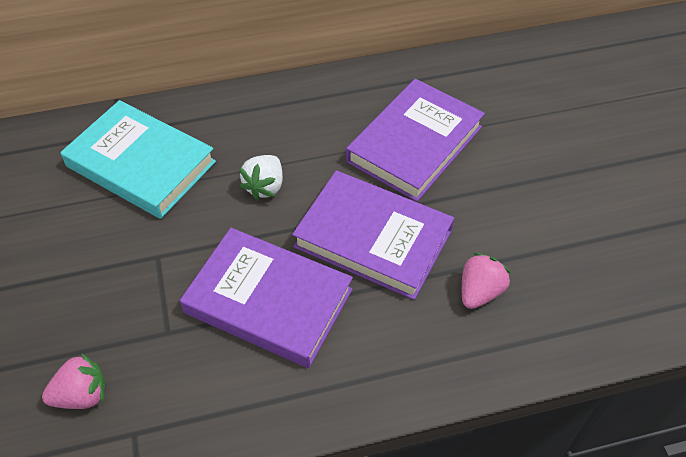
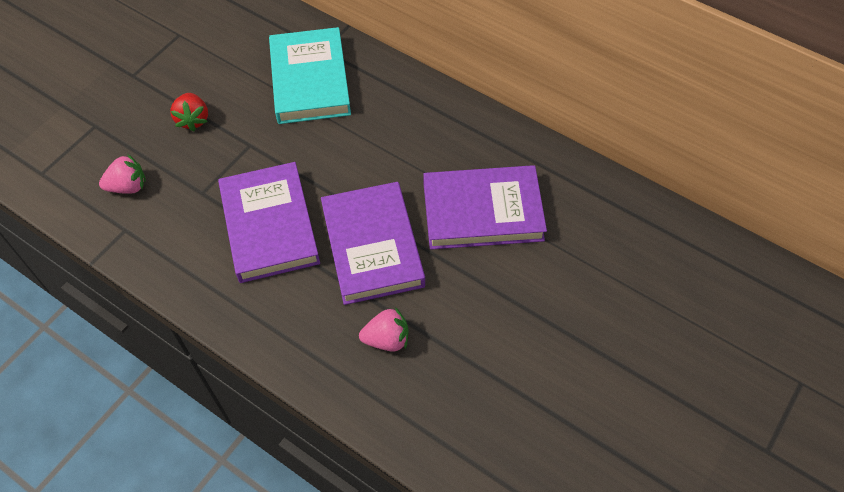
camera: 50 degrees right, 5 degrees up
(69, 283) = (193, 120): none -> red strawberry
(82, 395) = (128, 186): pink strawberry -> pink strawberry turned 45 degrees counterclockwise
(265, 186) = (356, 156): white strawberry -> none

